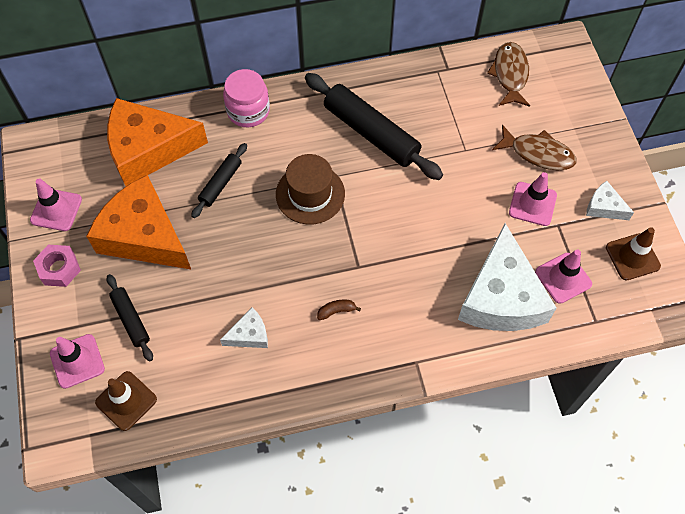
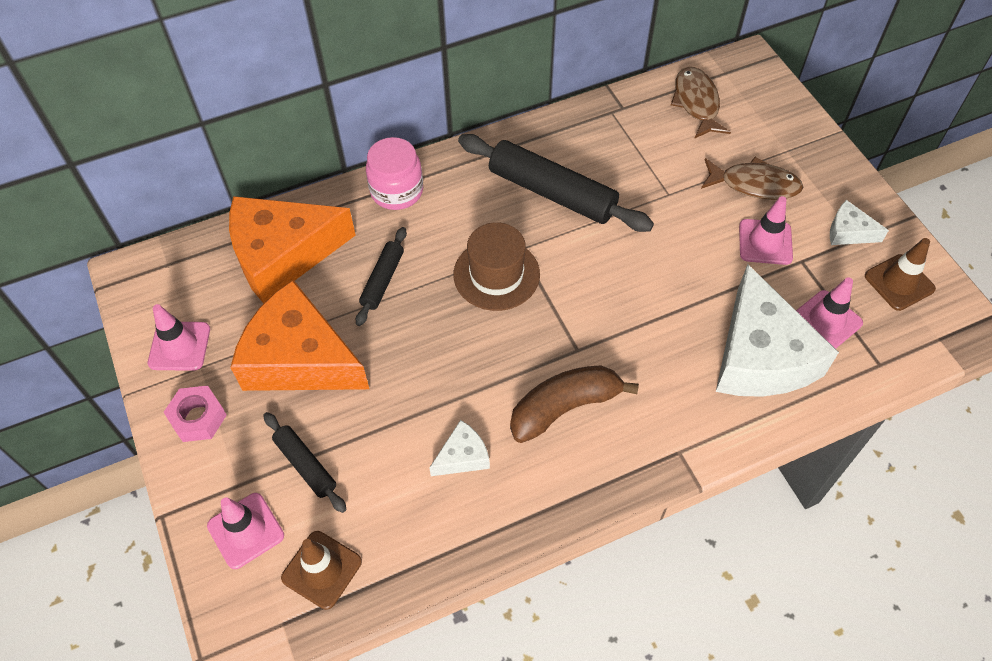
camera: 10 degrees left, 5 degrees down
(336, 311) = (564, 407): brown banana -> brown banana, size x2.41

